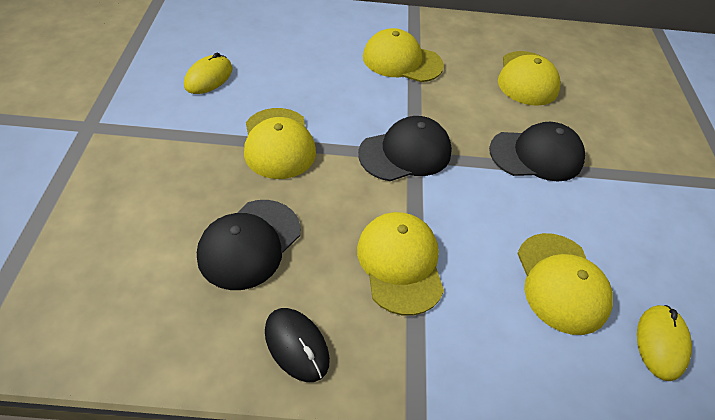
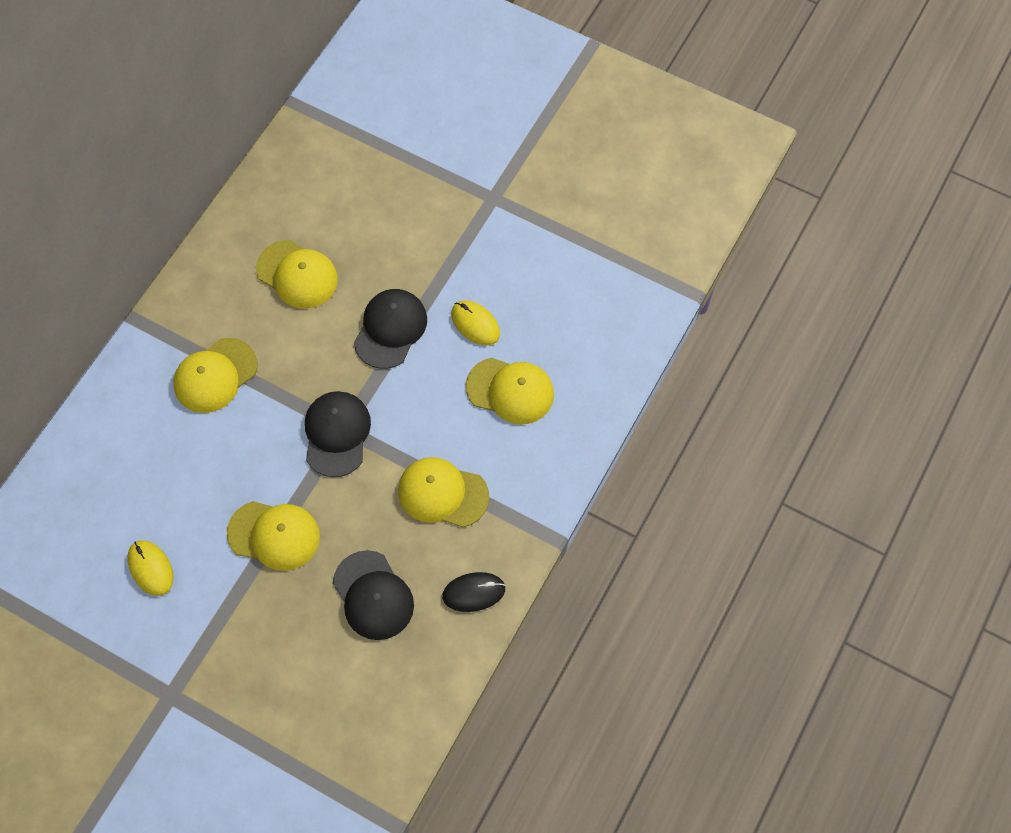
camera: 60 degrees left, 15 degrees up
(661, 343) = (580, 358): yellow mouse -> yellow mouse (475, 324)

